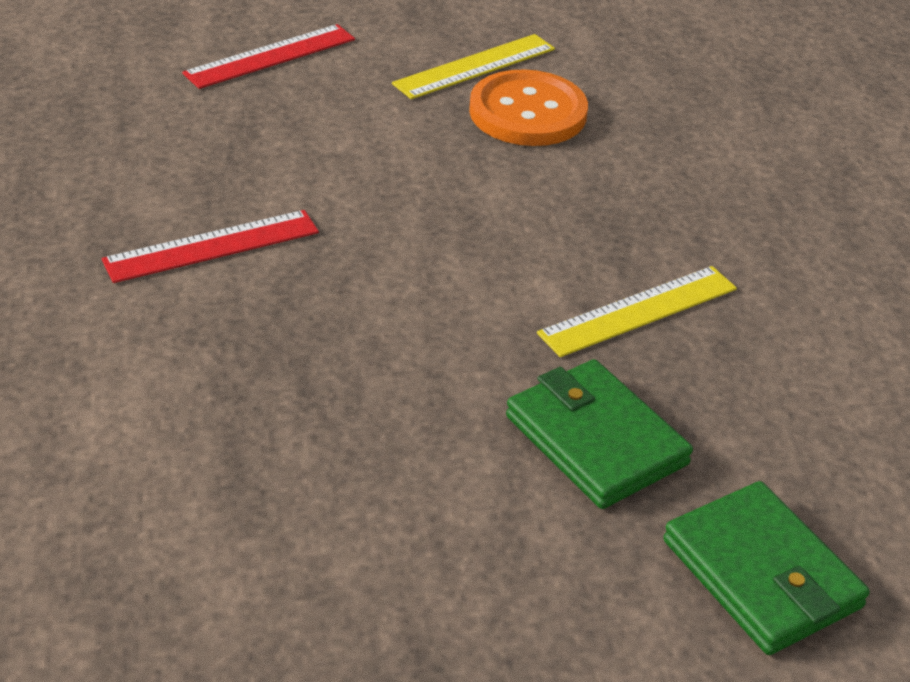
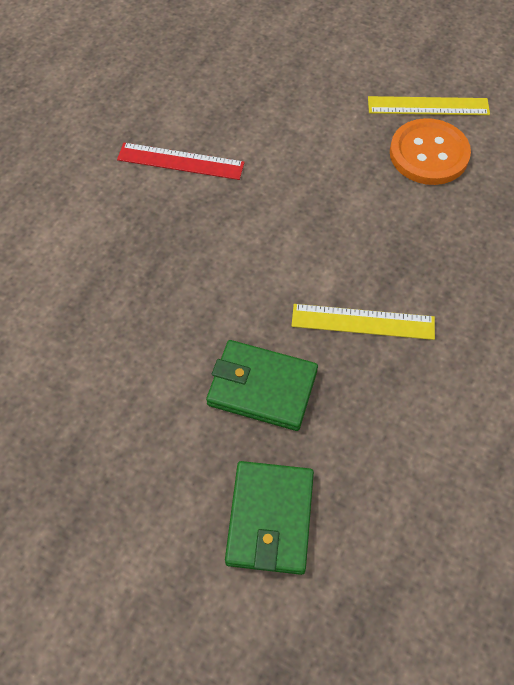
camera: 40 degrees right, 20 degrees up
(270, 56) = (317, 47): red ruler -> none
(596, 440) = (262, 387): green wallet -> green wallet turned 75 degrees counterclockwise

